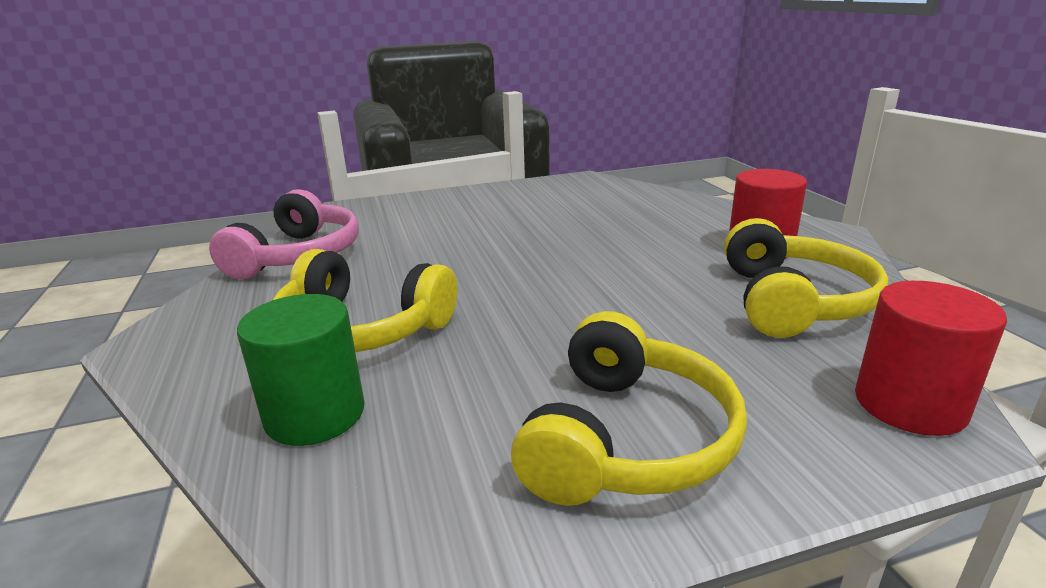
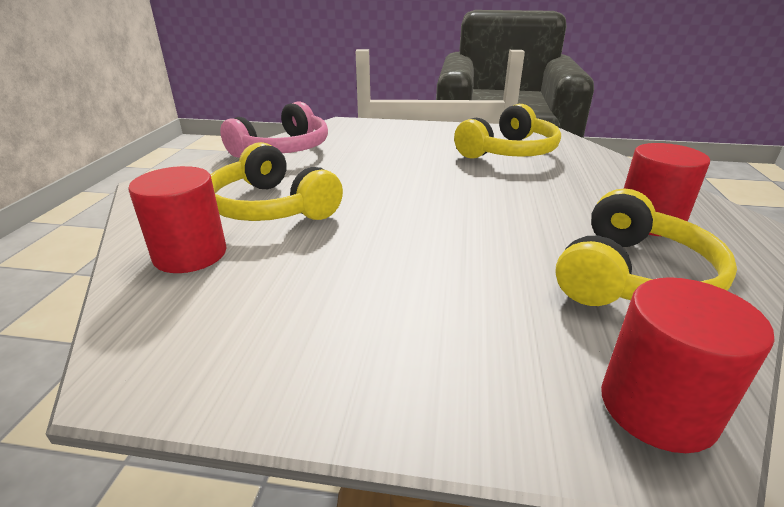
camera: 25 degrees right, 5 degrees up
(315, 414) = (190, 254): green cylinder -> red cylinder
(626, 439) = (365, 341): yellow headphones -> yellow headphones (509, 152)

